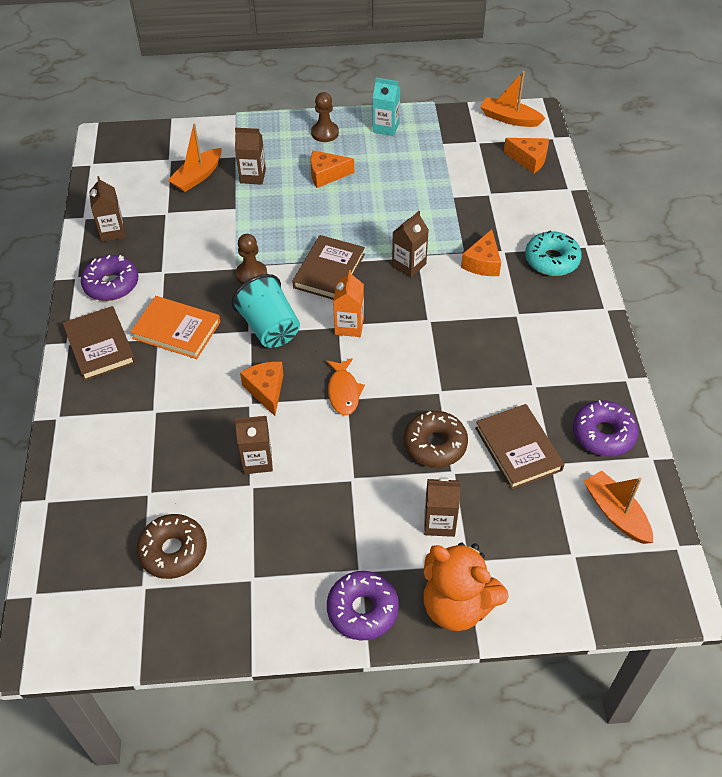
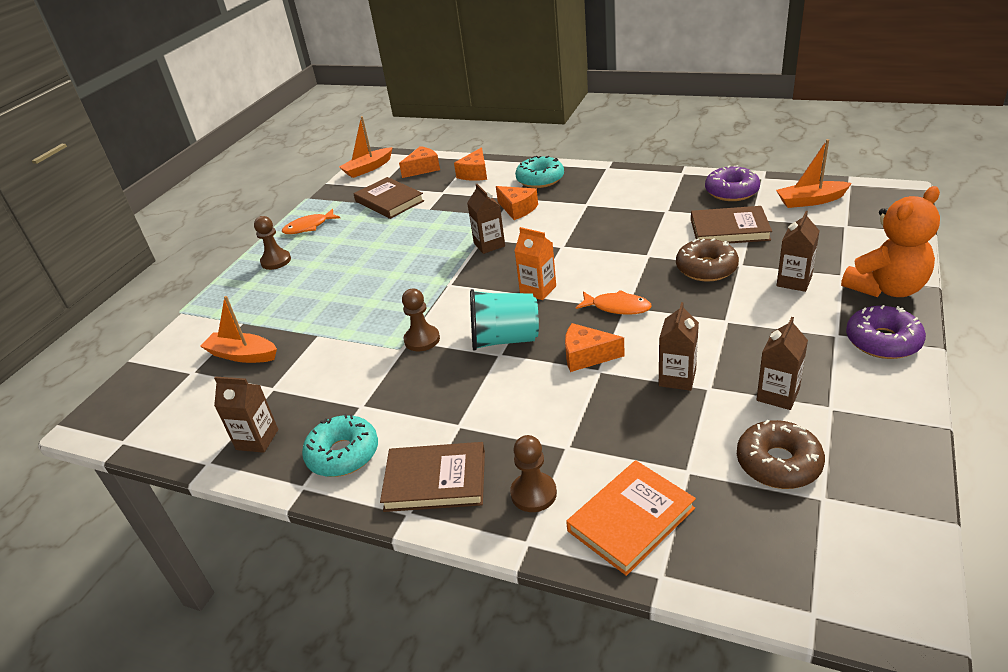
camera: 60 degrees left, 15 degrees down
(102, 406) = (533, 493): none -> brown pawn
(111, 284) = (343, 454): purple donut -> turquoise donut
(176, 330) = (458, 409): orange book -> orange book (631, 519)
(197, 177) = (242, 355): orange boat -> orange boat turned 135 degrees clockwise
(252, 176) = (284, 316): brown carton -> brown carton (778, 395)
(326, 175) = (332, 269): orange cheese -> orange cheese (475, 173)
(329, 271) = (459, 289): brown book -> brown book (389, 201)
(386, 127) = (309, 227): turquoise carton -> orange fish

